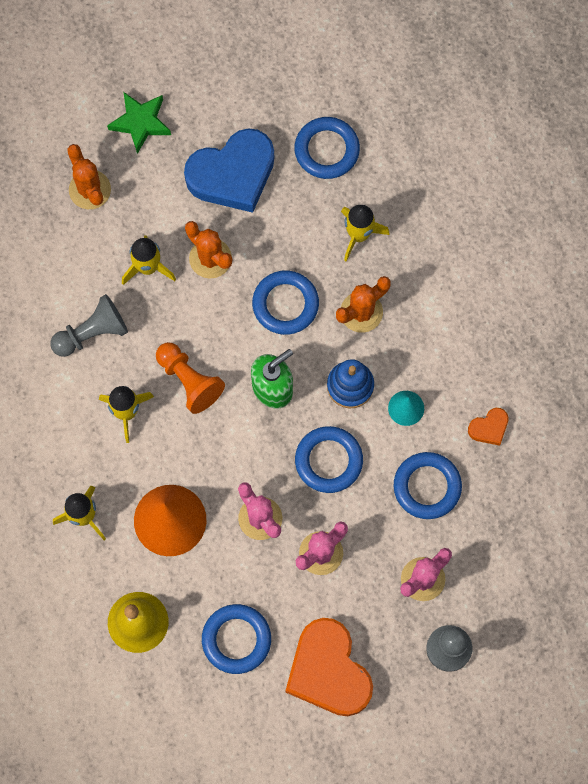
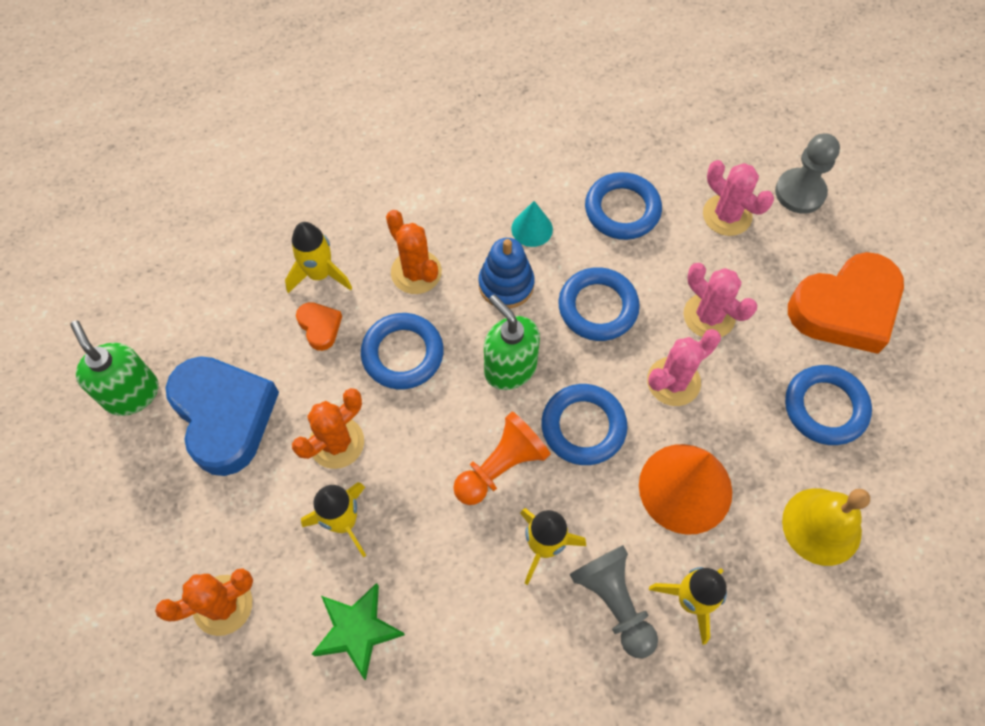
camera: 90 degrees left, 10 degrees down
(92, 333) = (433, 596): grey pawn -> grey pawn (614, 602)
(140, 123) = (133, 536): green star -> green star (357, 630)
(252, 105) = (132, 393): none -> green soap dispenser
(326, 150) = (206, 308): blue ring -> blue ring (583, 427)
(489, 428) = (553, 152): orange heart -> orange heart (320, 327)

